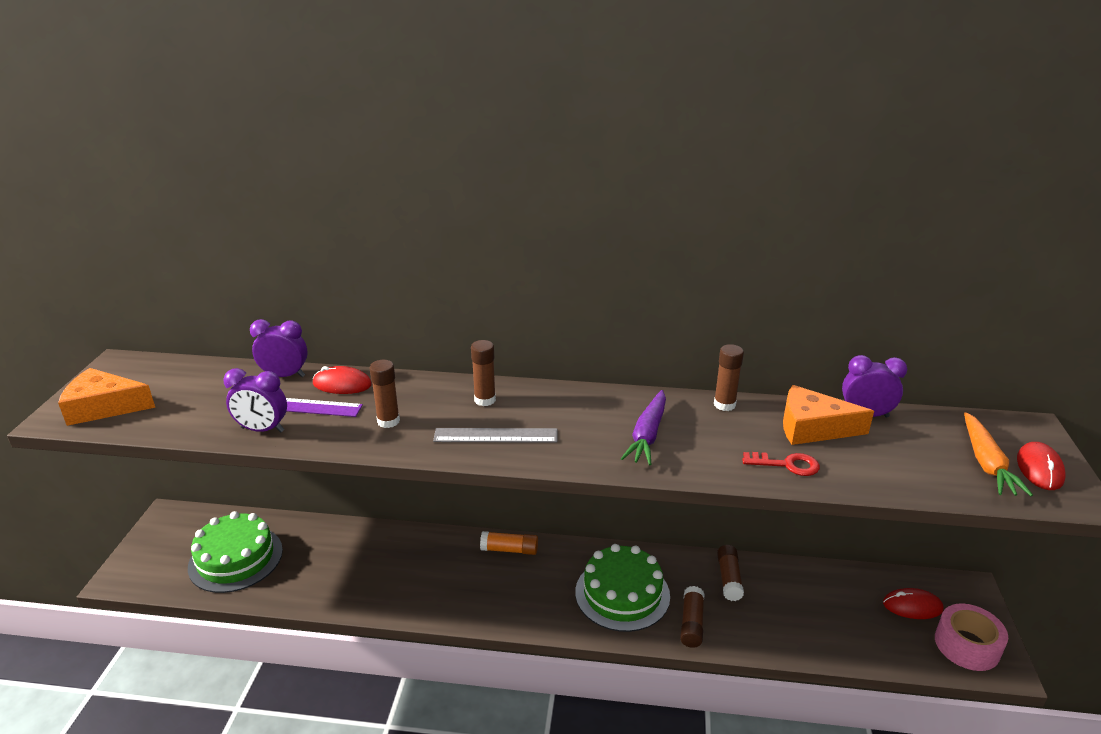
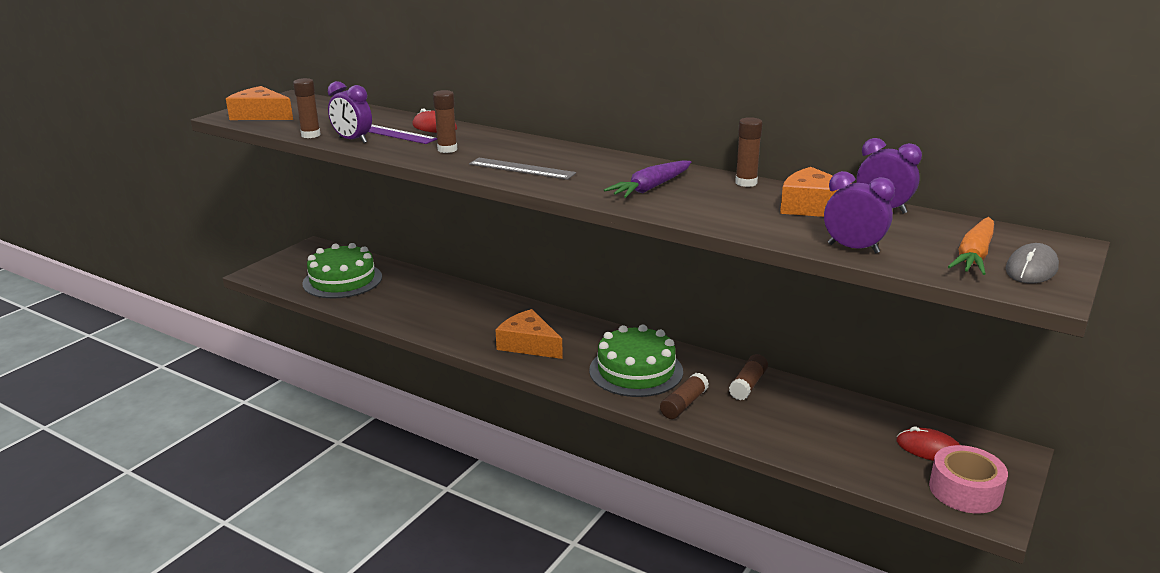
camera: 25 degrees right, 5 degrees down
(285, 375) = (397, 117): purple clock -> purple clock (853, 248)
(485, 400) = (536, 150): brown glue stick -> brown glue stick (311, 135)
(499, 591) = (528, 344): none -> orange cheese
(509, 550) = (559, 321): orange glue stick -> none
(787, 465) = (759, 223): red key -> none
(1039, 469) = (1031, 269): red mouse -> grey mouse

